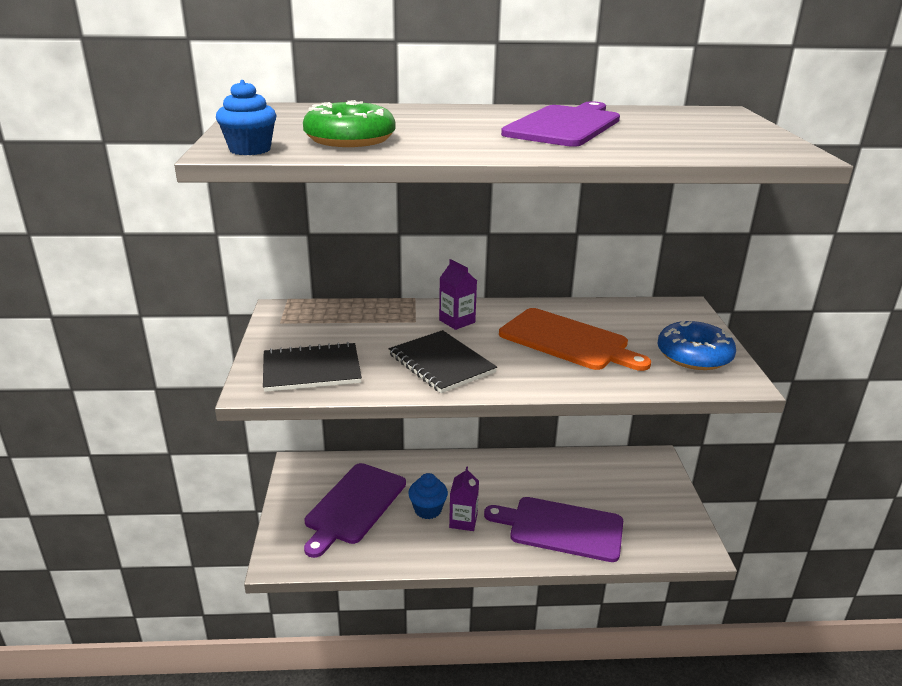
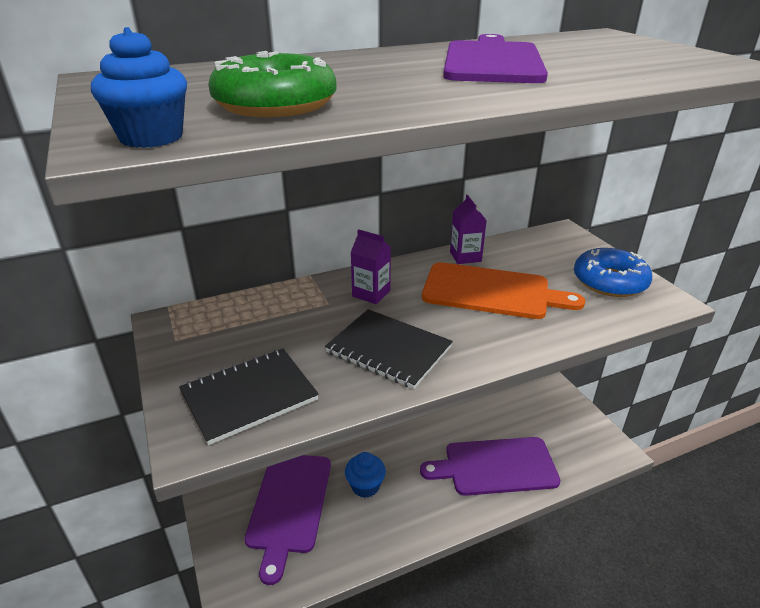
camera: 20 degrees left, 5 degrees up
(463, 521) = (405, 488): purple carton -> purple carton (465, 257)

